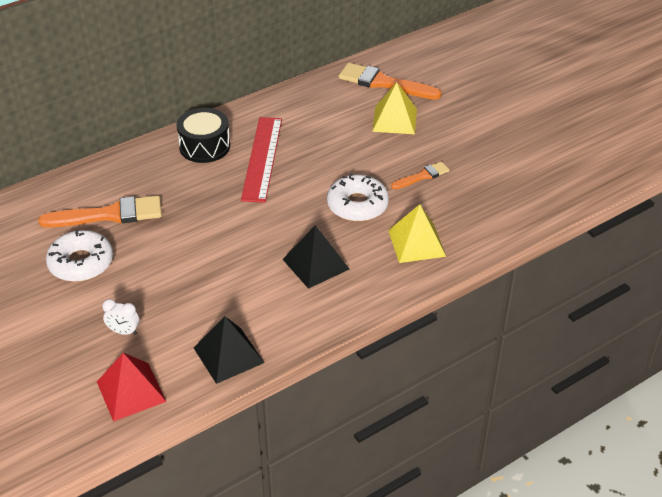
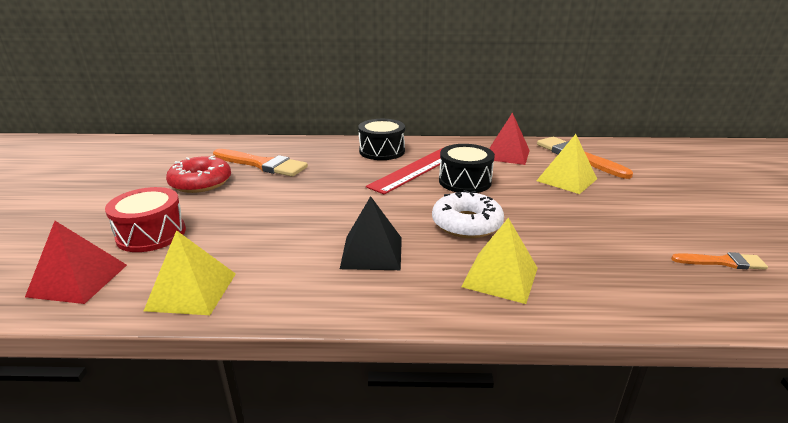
camera: 35 degrees right, 15 degrees down
(81, 263) = (201, 182): white donut -> red donut
(123, 332) = (151, 234): white clock -> red drum
(228, 355) = (192, 291): black pyramid -> yellow pyramid
(316, 157) = (465, 181): none -> black drum
(323, 104) = (507, 154): none -> red pyramid
(422, 176) = (560, 225): orange brush -> orange brush (722, 262)

